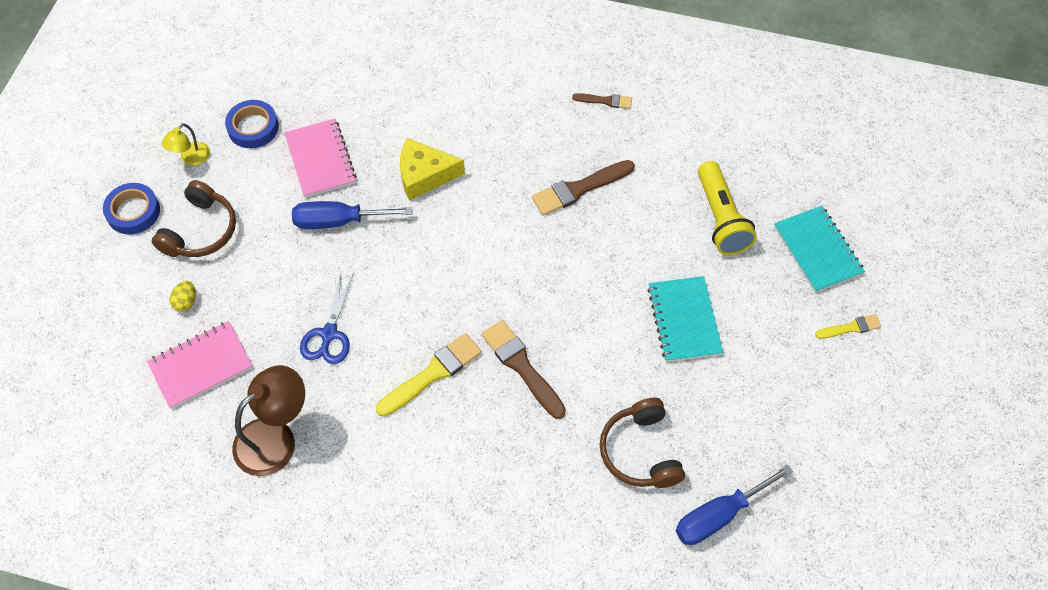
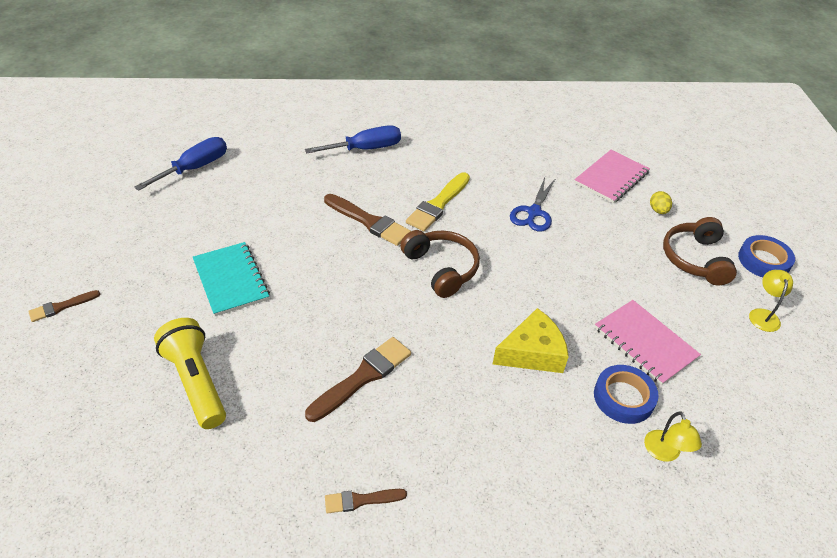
camera: 160 degrees right, 15 degrees down
(253, 127) = (737, 359): blue tape -> blue tape (623, 397)
(275, 438) = (528, 153): brown lamp -> none
(329, 334) = (533, 212): blue scissors -> blue scissors turned 150 degrees counterclockwise
(338, 221) = (585, 292): blue screwdriver -> blue screwdriver (366, 149)
(370, 77) = (664, 453): none -> yellow lamp
(640, 451) = (259, 190): brown headphones -> brown headphones (441, 268)
(817, 250) = (84, 372): turquoise notebook -> none
(850, 327) = (61, 307): yellow brush -> brown brush

